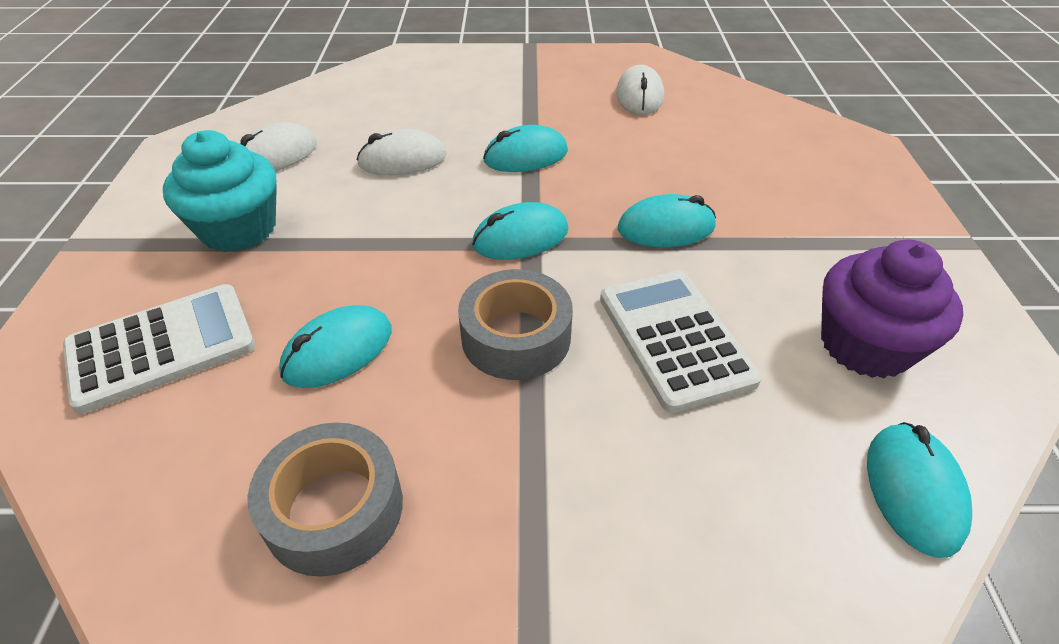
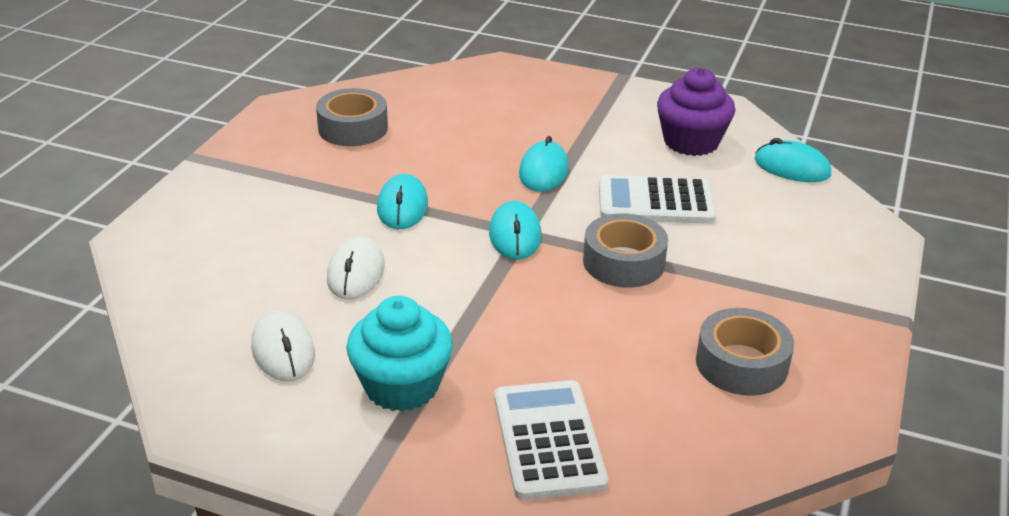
camera: 70 degrees left, 10 degrees down
(338, 351) = (599, 345): turquoise mouse -> none
(639, 96) = (353, 128): white mouse -> grey tape

